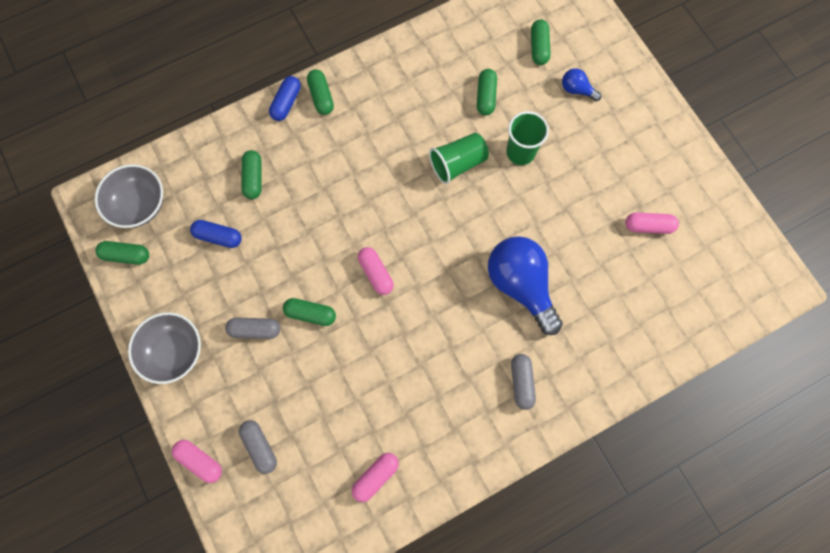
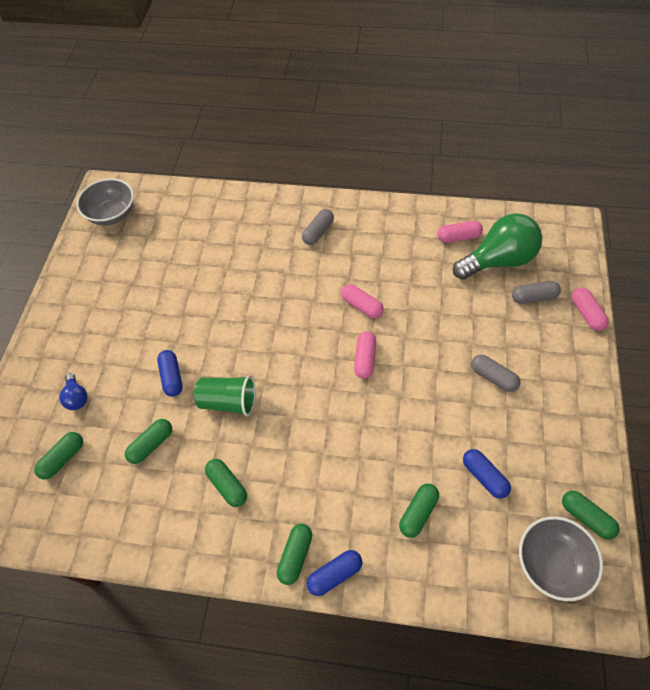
camera: 140 degrees left, 15 degrees down
(174, 352) = (574, 402): grey bowl -> grey bowl (112, 214)
(260, 447) = (533, 297): grey capsule -> grey capsule turned 75 degrees clockwise
(310, 314) = (439, 361): green capsule -> green capsule (227, 485)
(318, 472) = (498, 260): none -> green light bulb
(520, 152) = (172, 377): green cup -> blue capsule
(521, 285) = (264, 286): blue light bulb -> none
(648, 226) = (141, 268): pink capsule -> pink capsule (362, 306)

